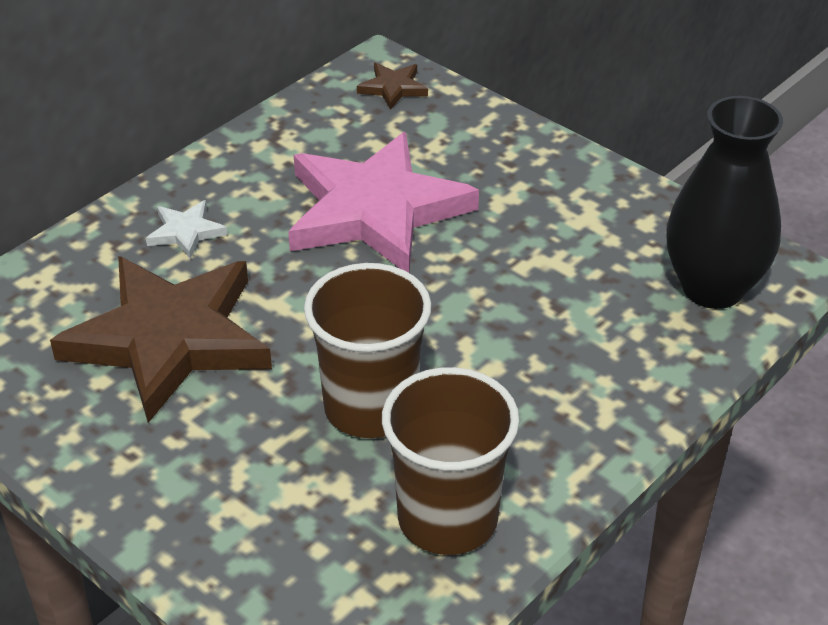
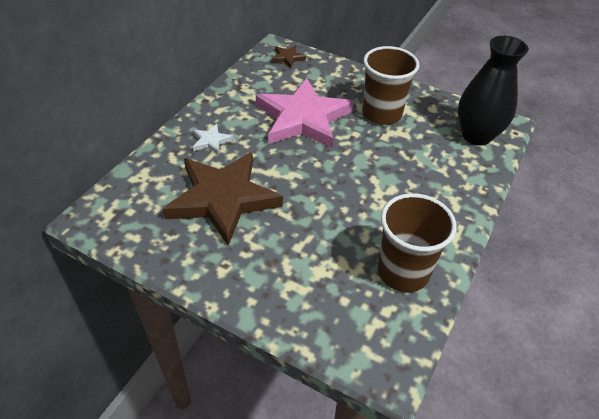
camera: 15 degrees left, 5 degrees up
(370, 407) = (340, 219): brown cup -> brown cup (382, 114)

